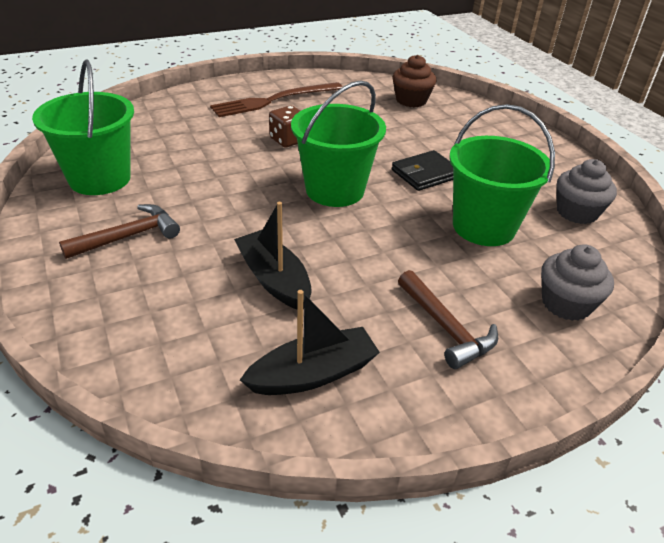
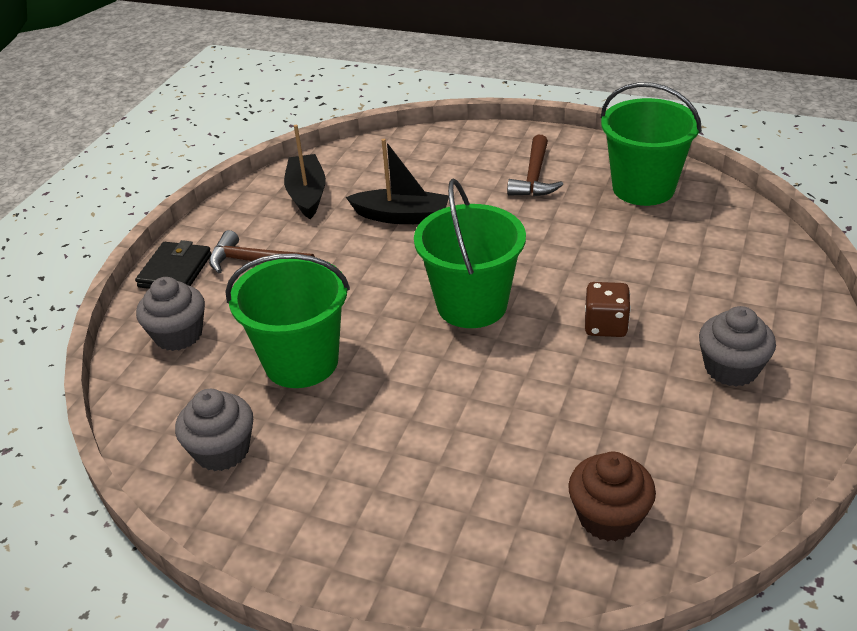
camera: 140 degrees right, 0 degrees up
(274, 100) = (731, 368): brown fork -> grey cupcake
(313, 374) = (307, 194): black boat -> black boat turned 150 degrees clockwise
(425, 174) = (422, 386): black wallet -> black wallet (175, 271)

